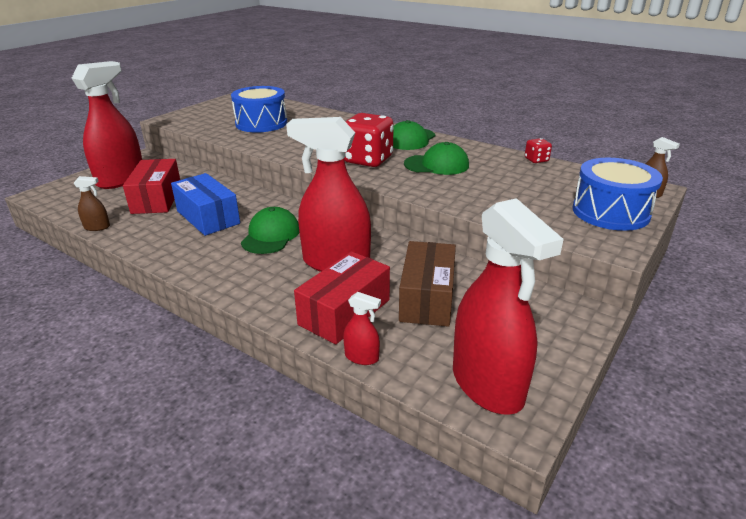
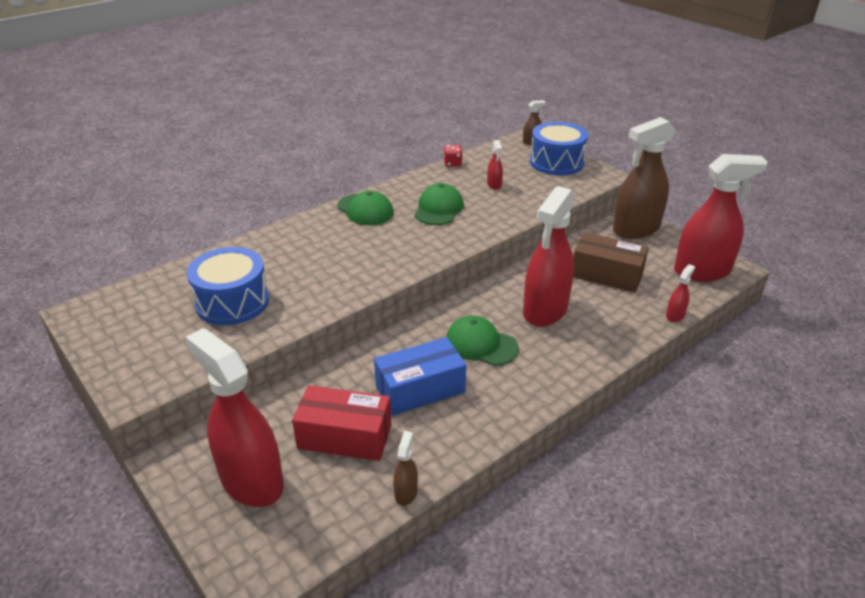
camera: 75 degrees left, 5 degrees up
(344, 312) = (620, 315): red box -> none
(368, 160) = (406, 242): red dice -> none
(511, 183) = (494, 185): none -> red spray bottle
(558, 317) = (636, 229): none -> brown spray bottle

